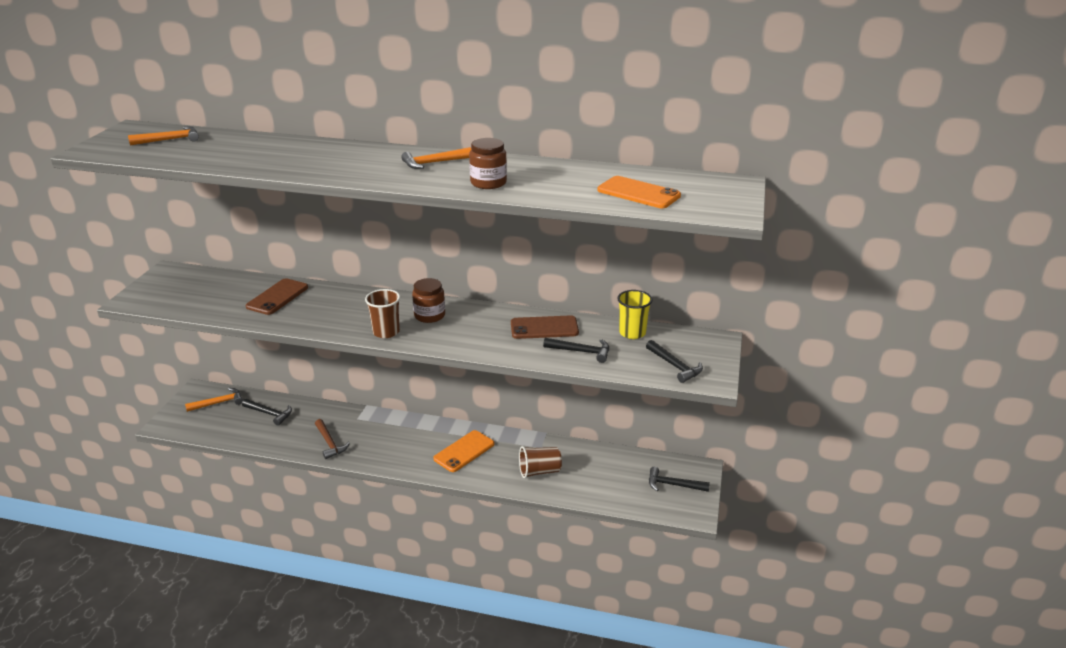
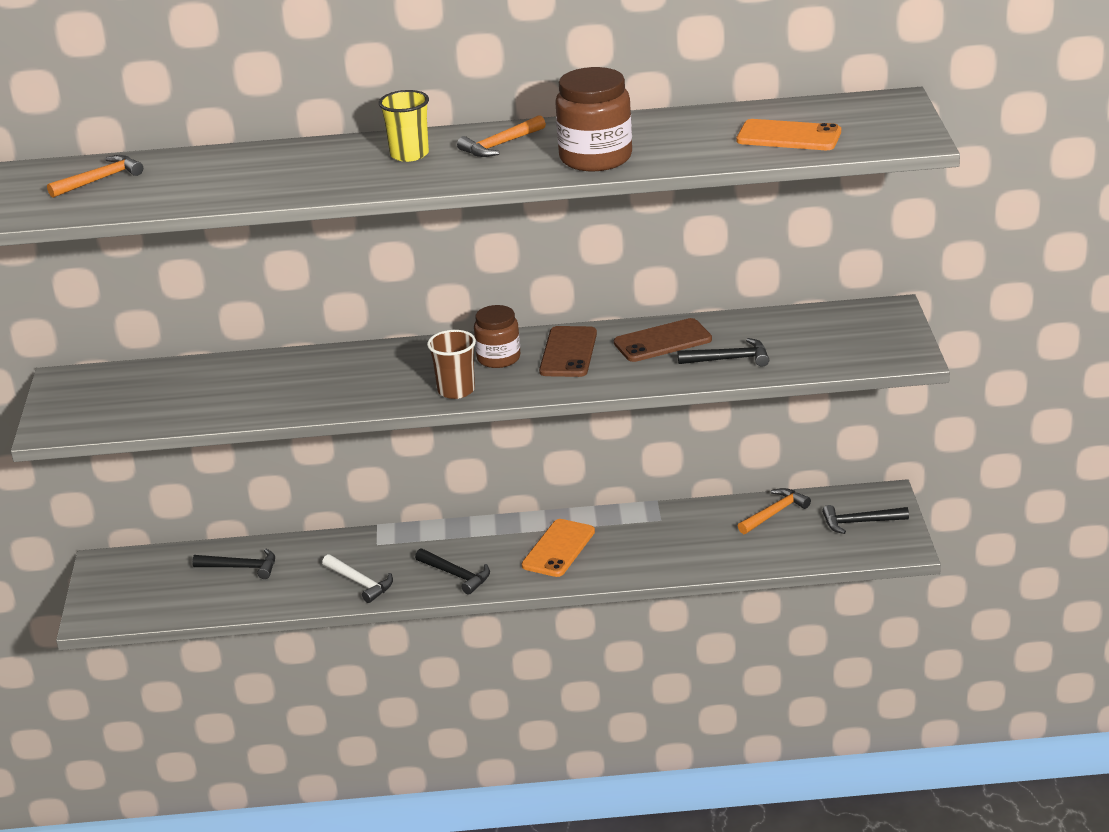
camera: 15 degrees left, 0 degrees up
(218, 403) = (151, 571): orange hammer -> orange hammer (774, 513)
(277, 297) = (264, 379): brown phone -> brown phone (568, 352)
(330, 443) = (360, 583): brown hammer -> white hammer
(488, 183) = (595, 158): brown jar -> brown jar, size x1.54
(539, 471) = (676, 548): brown cup -> none
(632, 333) = (779, 323): yellow cup -> yellow cup (409, 154)
(675, 366) = (855, 351): black hammer -> black hammer (456, 575)

